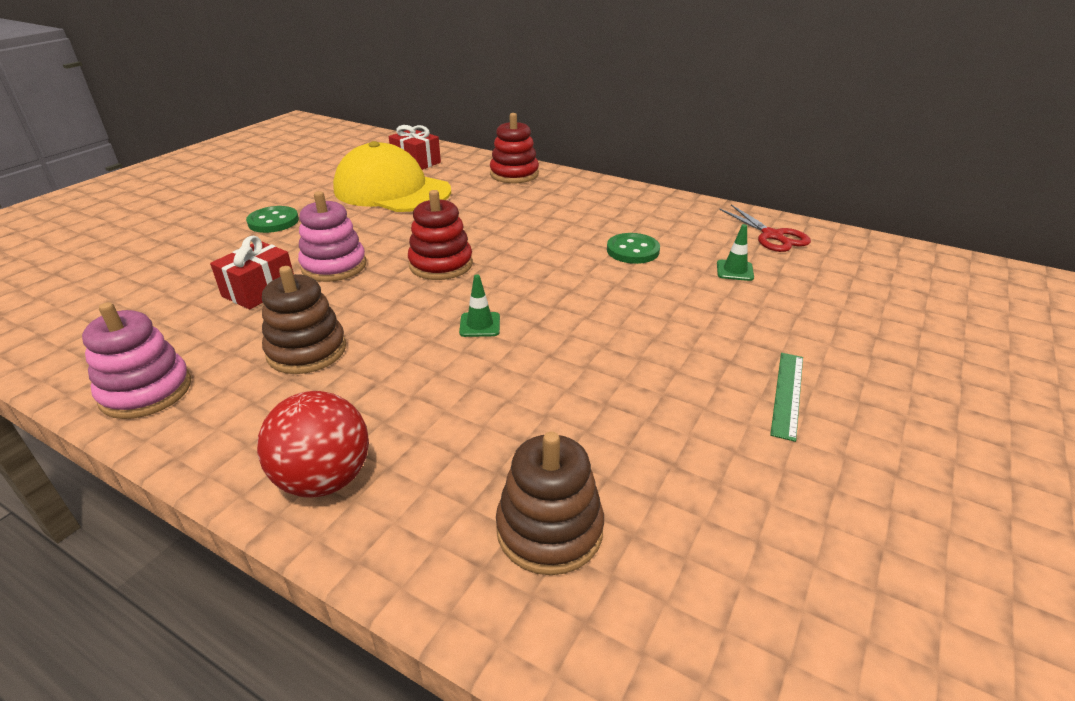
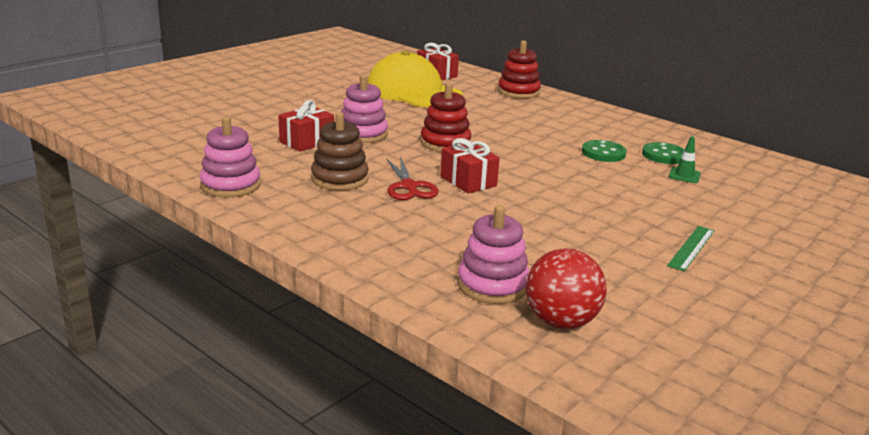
camera: 10 degrees right, 10 degrees down
(273, 221) = (317, 101): green button -> green button (664, 155)
(324, 479) = (348, 242): red ball -> red ball (561, 321)
(480, 325) = (468, 181): green traffic cone -> red gift
(549, 530) = (492, 285): brown stacking toy -> pink stacking toy
(772, 236) = (728, 158): red scissors -> red scissors (409, 186)

